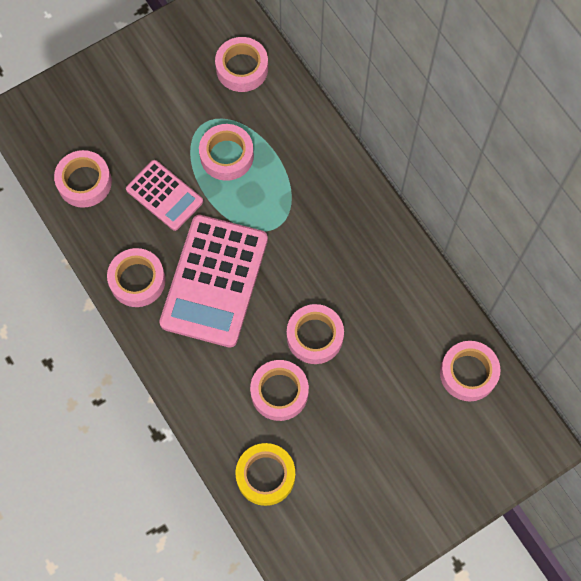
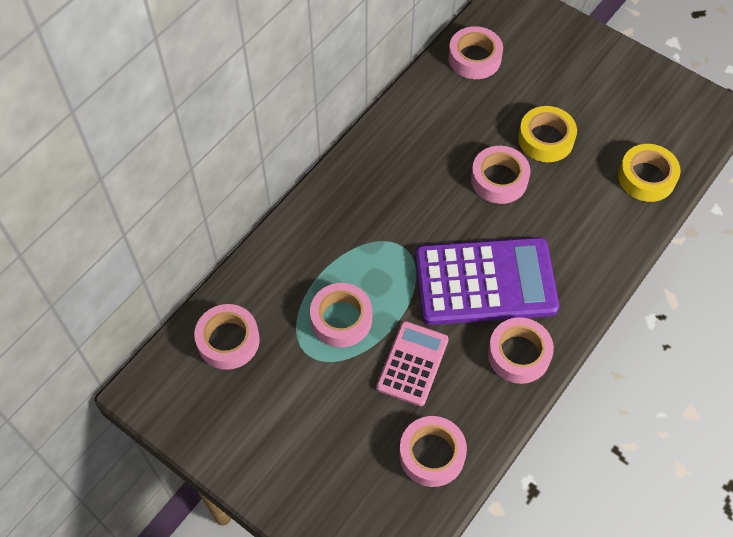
camera: 110 degrees left, 10 degrees down
(214, 281) = (485, 282): pink calculator -> purple calculator
(279, 392) = (566, 191): pink tape -> none
(344, 399) = (545, 139): none -> yellow tape

